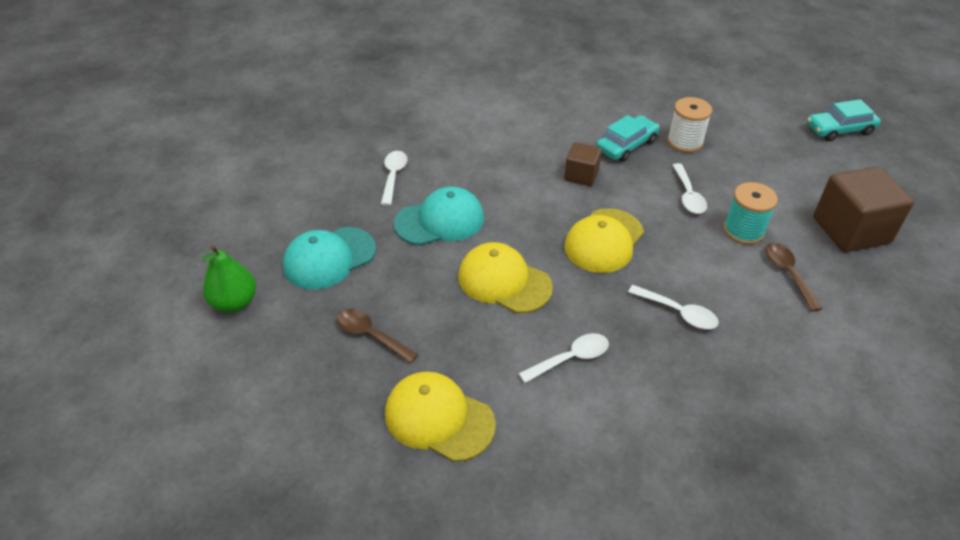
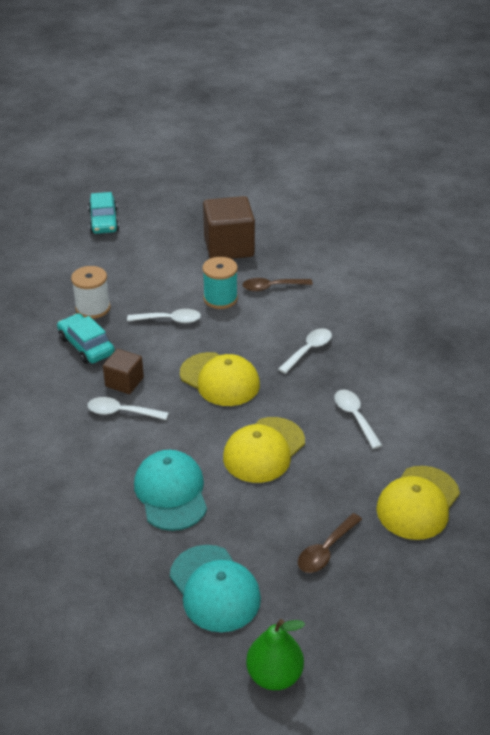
camera: 85 degrees left, 5 degrees down
(393, 176) = (86, 531): white spoon -> white spoon (121, 412)

